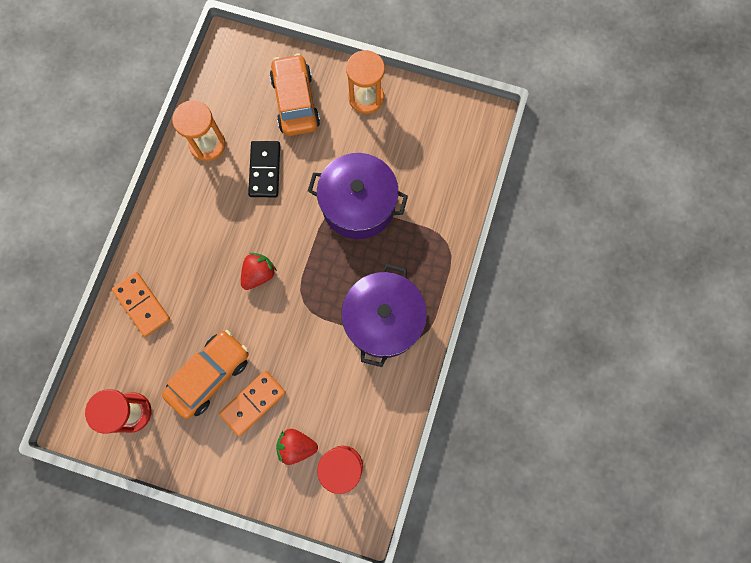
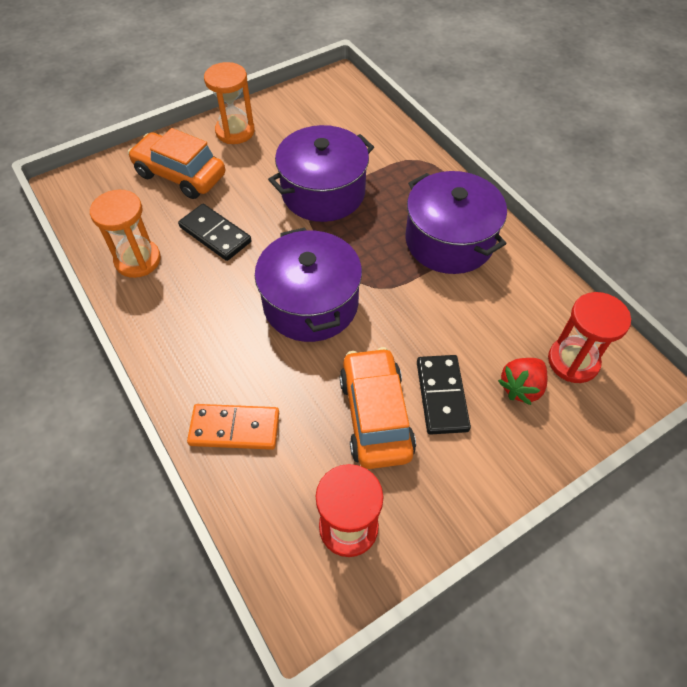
camera: 50 degrees left, 20 degrees down
(253, 403) = (441, 396): orange domino -> black domino
(259, 274) = (310, 303): red strawberry -> purple pot

